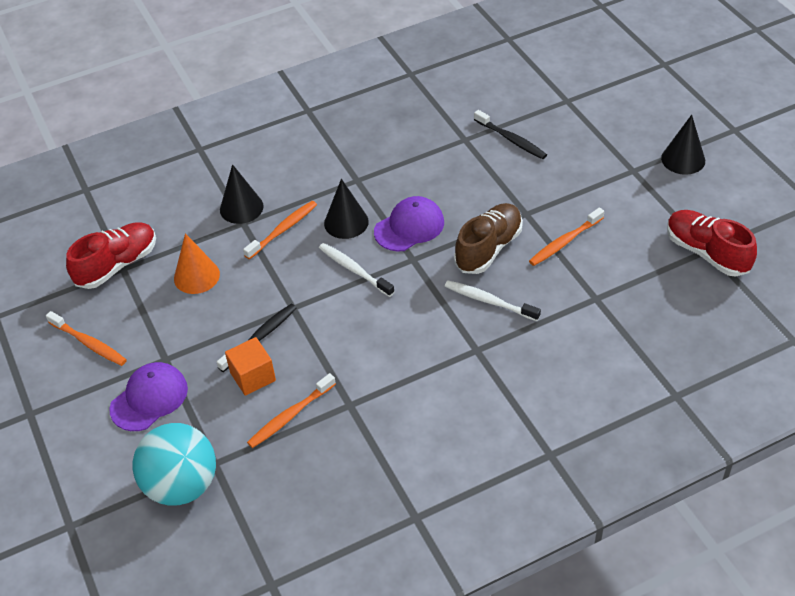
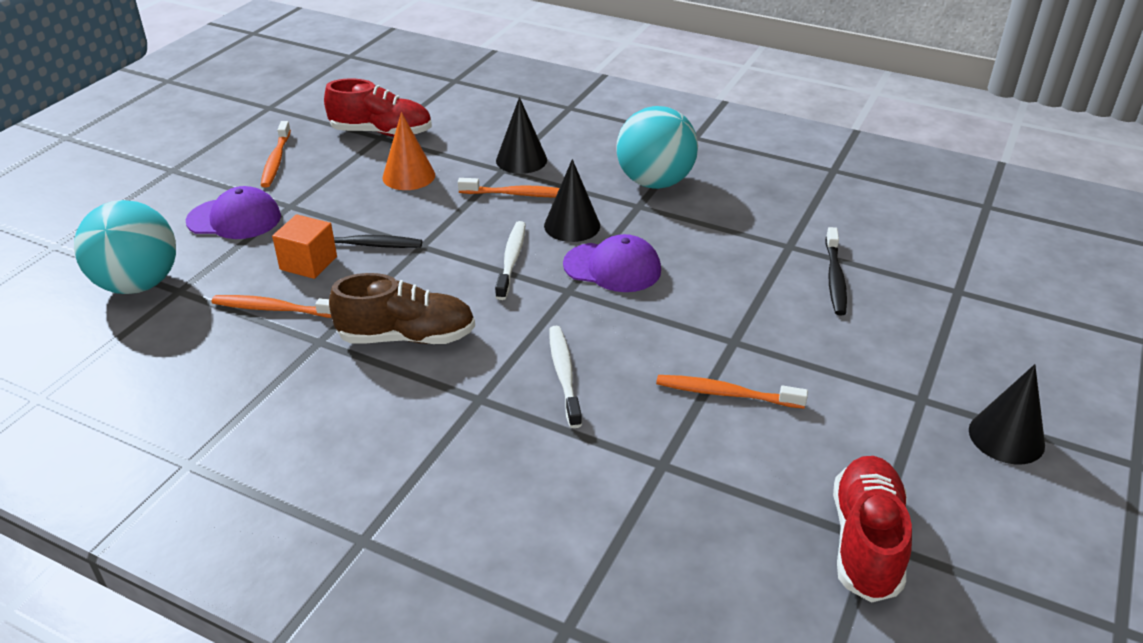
camera: 50 degrees right, 10 degrees down
(339, 158) = (654, 182): none -> turquoise ball
(488, 248) = (645, 337): brown shoe -> brown shoe (406, 337)

